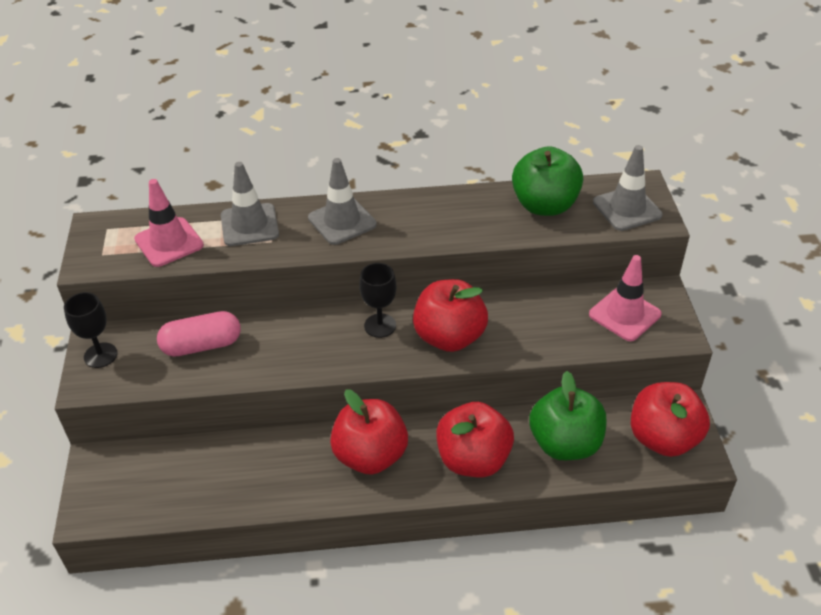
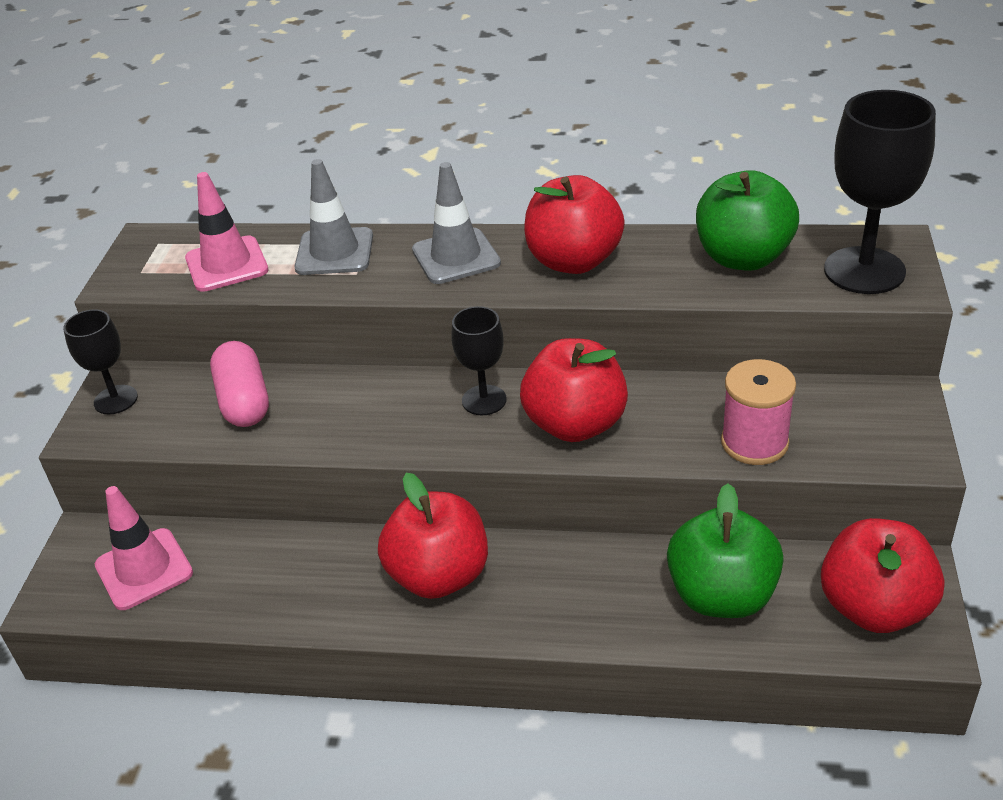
camera: 15 degrees right, 5 degrees down
(202, 345) = (244, 401): pink capsule -> pink capsule turned 75 degrees clockwise
(473, 459) = (581, 600): red apple -> red apple (574, 261)
(573, 337) = (754, 442): none -> pink spool
(624, 314) = (840, 420): pink traffic cone -> pink traffic cone (144, 569)
(627, 209) = (864, 271): grey traffic cone -> black goblet

